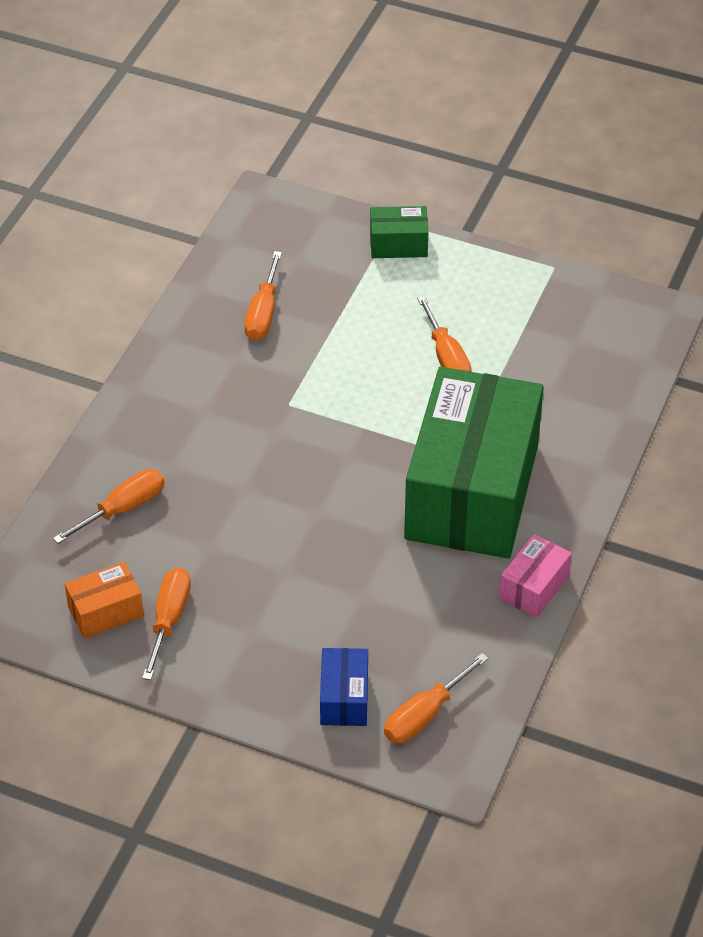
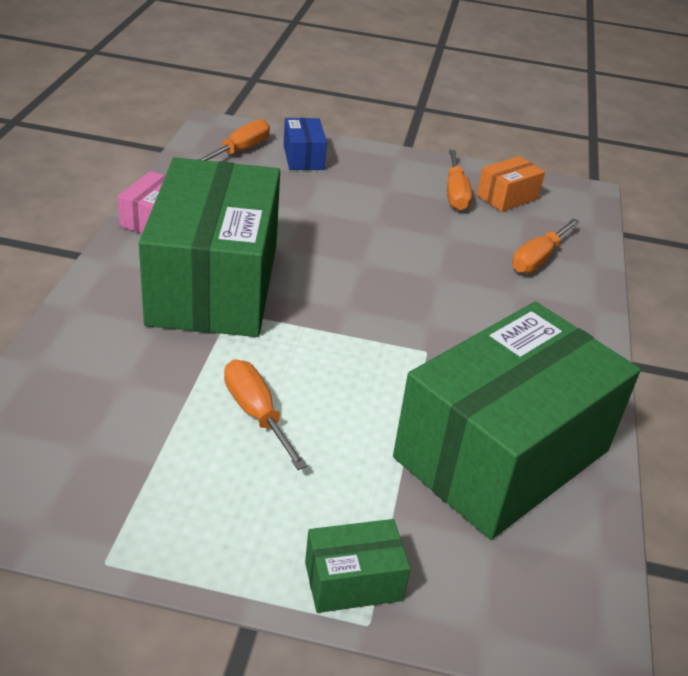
camera: 165 degrees right, 10 degrees down
(263, 313) = (502, 454): orange screwdriver -> green box

